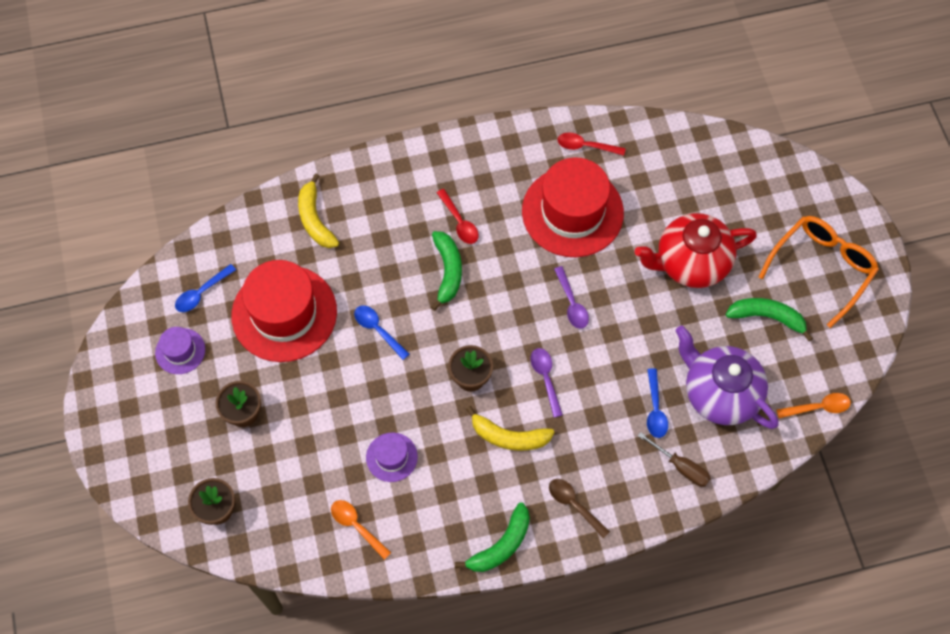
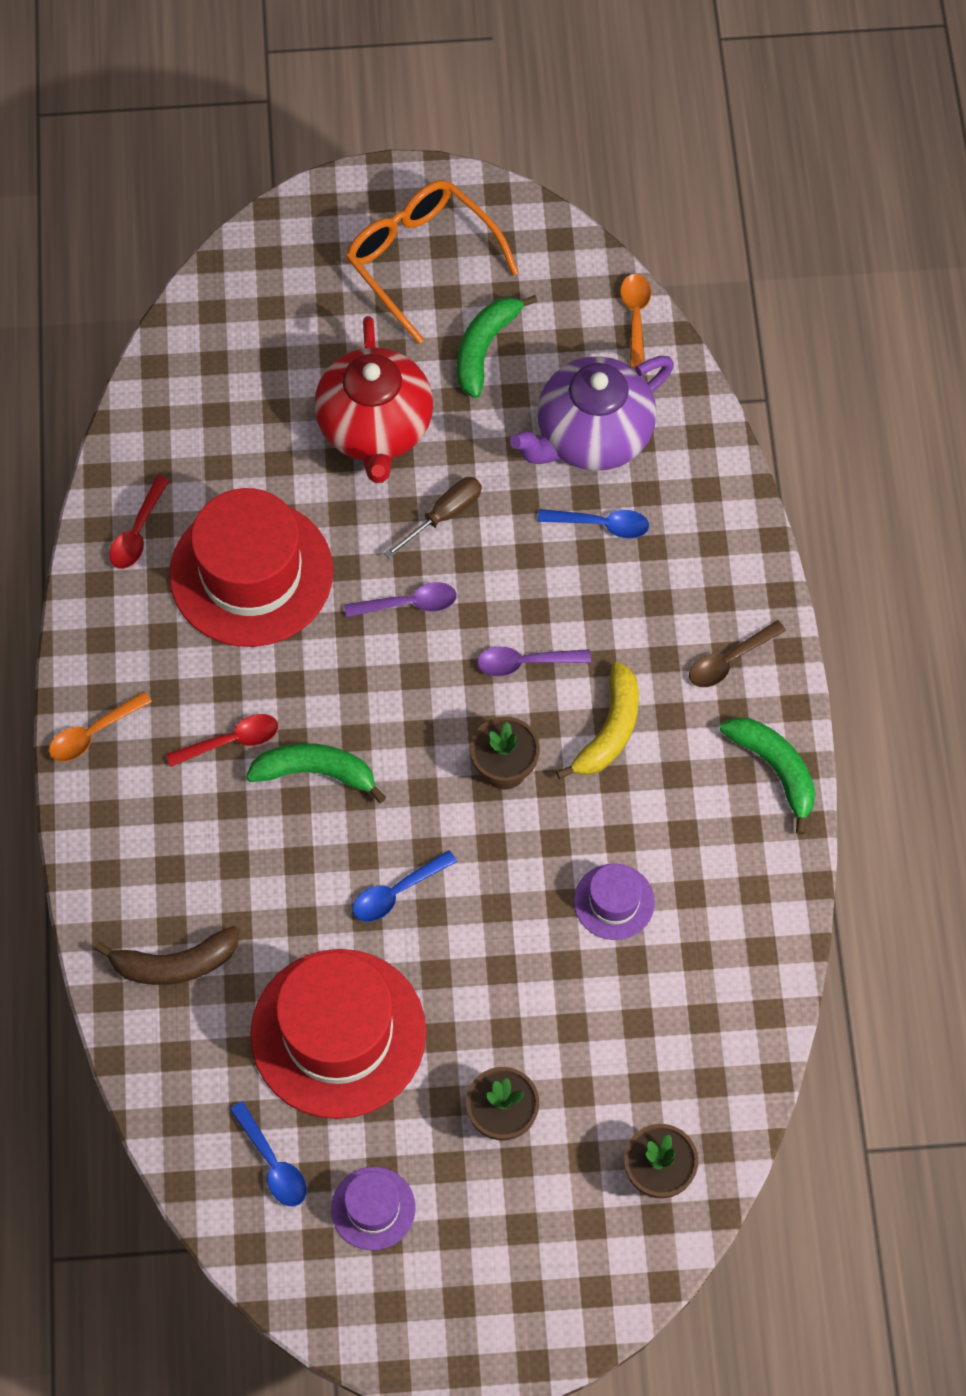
camera: 80 degrees left, 0 degrees up
(315, 219) = (174, 964): yellow banana -> brown banana
(356, 526) = (716, 968): orange spoon -> orange spoon (93, 733)
(681, 467) = (694, 509): brown screwdriver -> brown screwdriver (444, 515)

